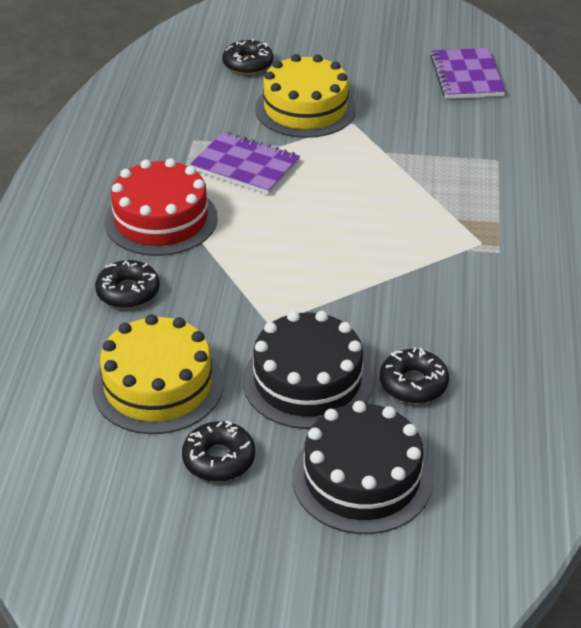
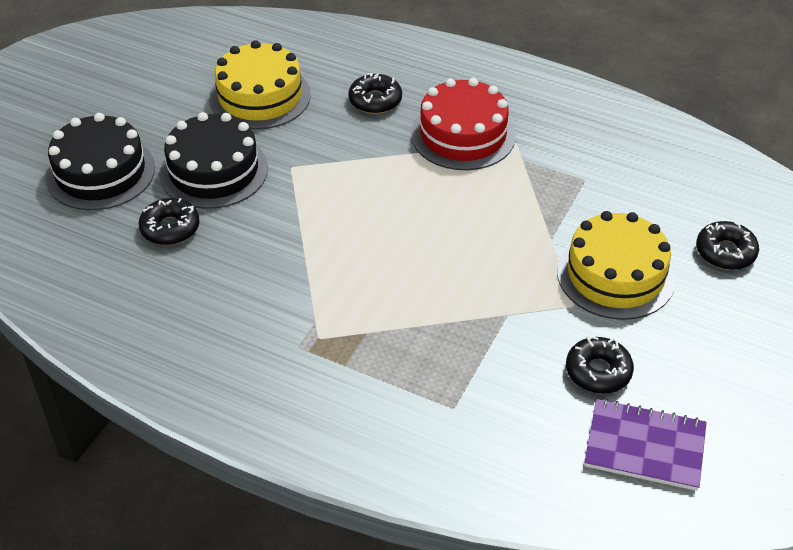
camera: 110 degrees right, 5 degrees up
(219, 459) = (169, 110): black donut -> black donut (598, 371)
(245, 166) = (524, 204): purple notebook -> none

